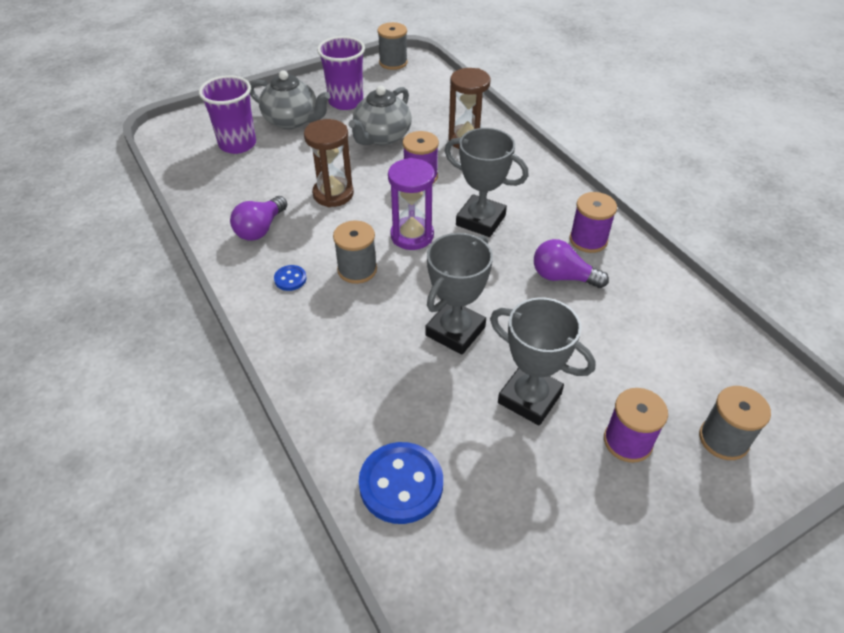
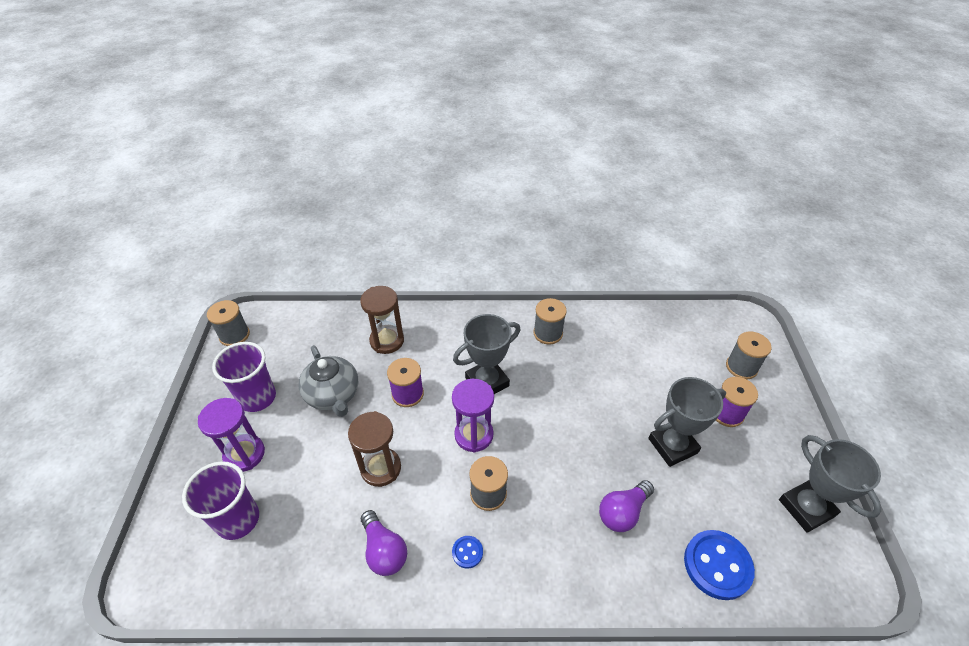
camera: 60 degrees left, 0 degrees up
(292, 120) = (244, 454): grey teapot -> purple hourglass
(455, 331) = (592, 458): grey trophy -> grey trophy (806, 508)
(562, 277) = (574, 367): purple light bulb -> purple light bulb (622, 512)
(588, 240) = (548, 333): purple spool -> grey spool

